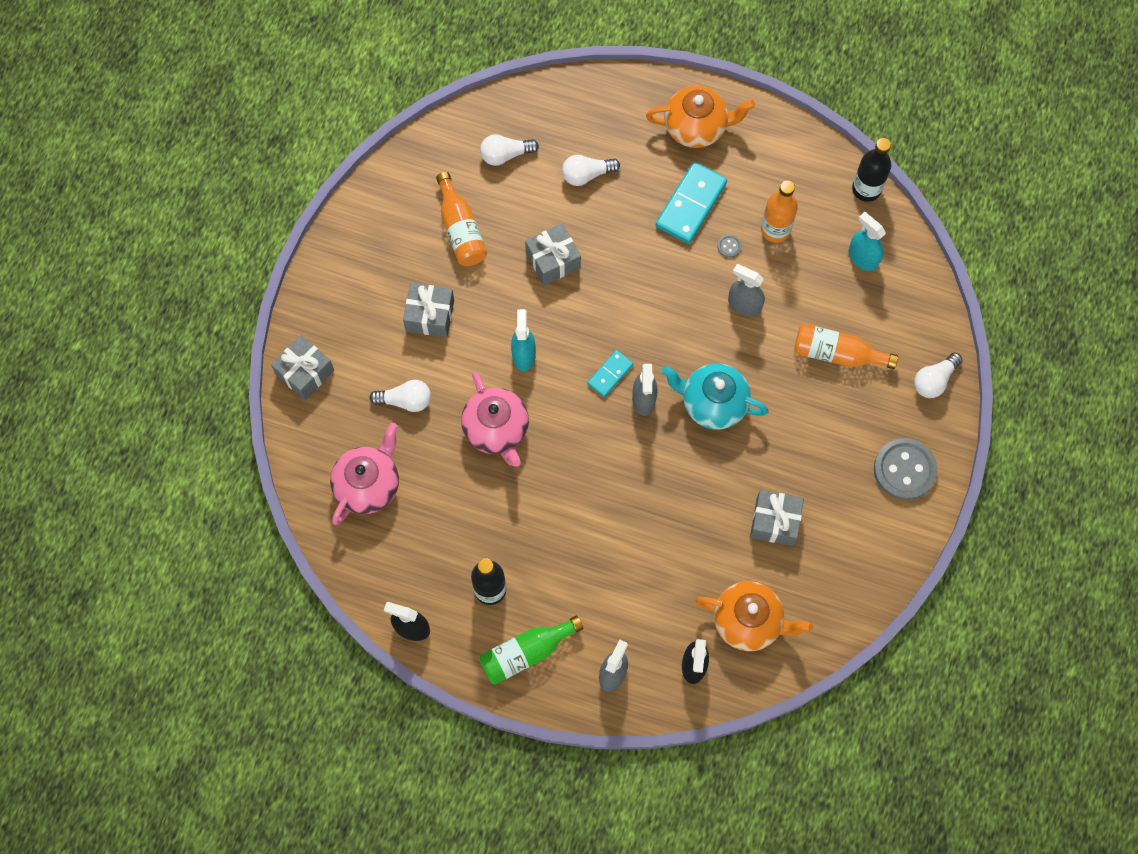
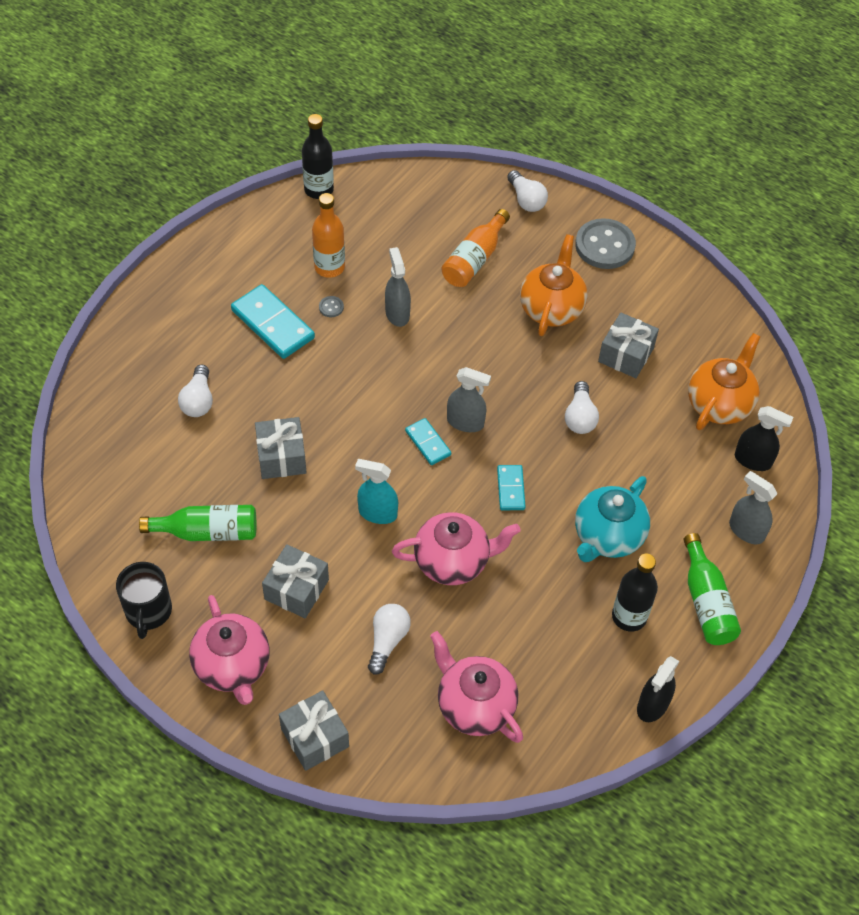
camera: 75 degrees left, 15 degrees down
(346, 292) = (233, 666): none -> pink teapot
(374, 213) = (148, 612): none -> black mug
(461, 229) = (207, 531): orange bottle -> green bottle
(505, 155) = (139, 466): white light bulb -> white light bulb (580, 417)
(586, 457) = (511, 489): none -> turquoise domino
(696, 127) = (191, 296): orange teapot -> orange teapot (551, 308)
(712, 403) = (490, 368): turquoise teapot -> turquoise teapot (607, 537)
(744, 305) = (397, 313): grey spray bottle -> grey spray bottle turned 120 degrees clockwise
(862, 258) = (386, 213): turquoise spray bottle -> none

